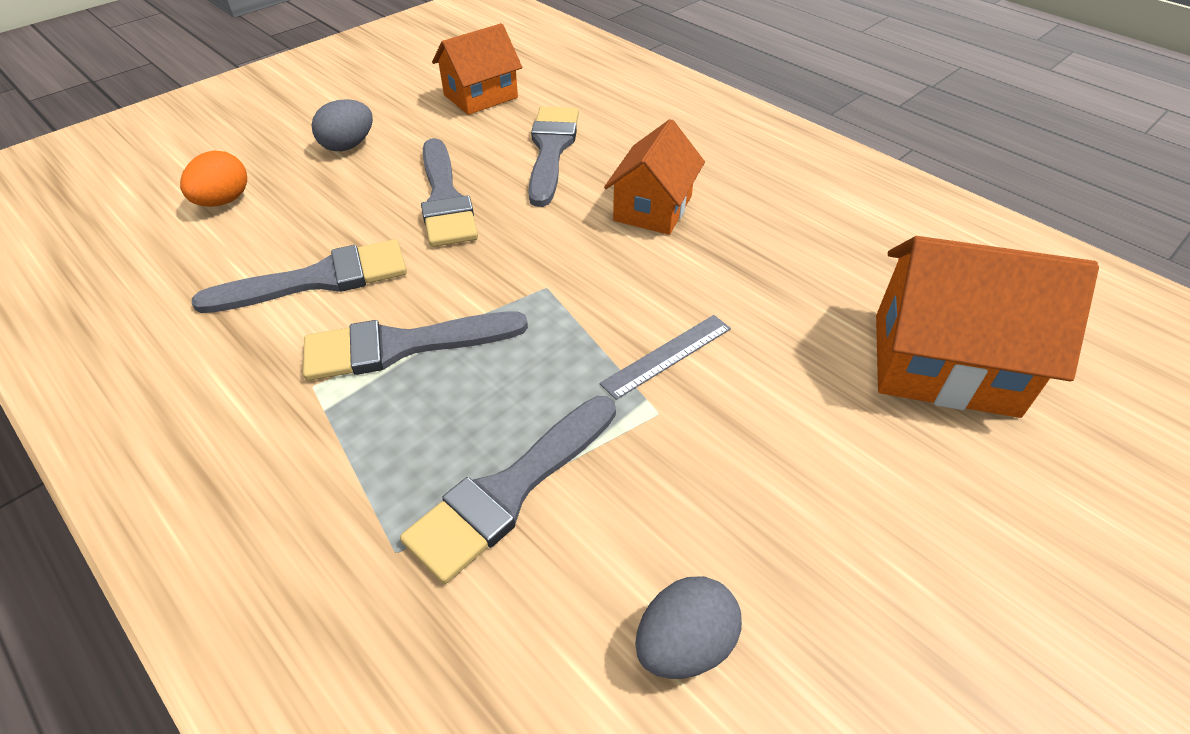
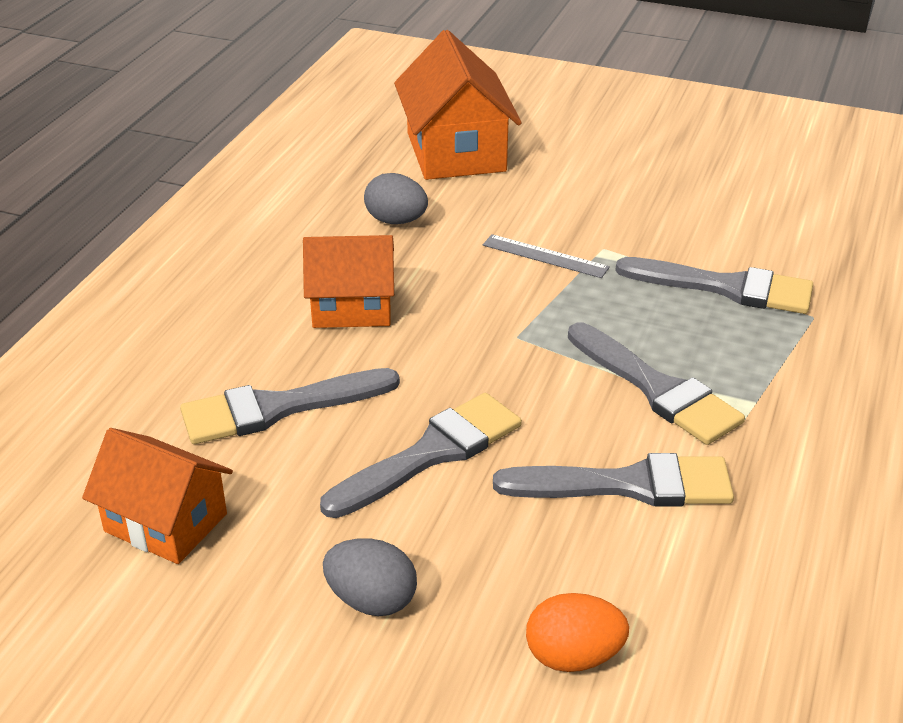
camera: 115 degrees left, 10 degrees down
(318, 279) = (628, 485): grey brush -> grey brush turned 135 degrees clockwise
(684, 644) = (750, 205): grey egg -> grey egg (396, 221)

